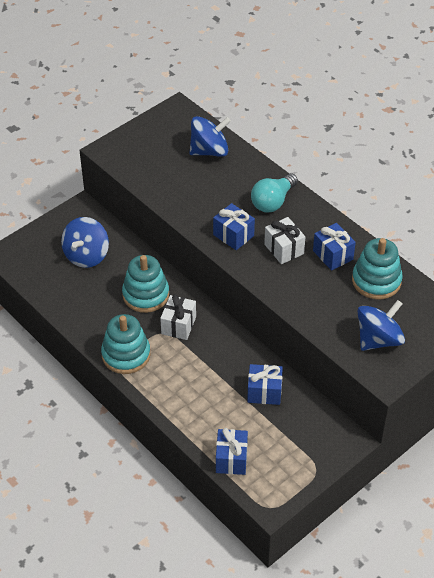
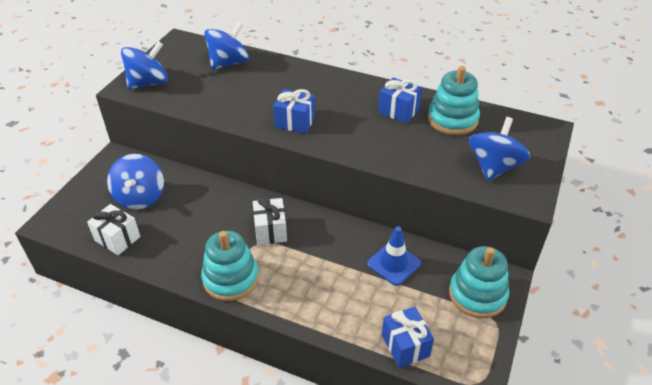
camera: 25 degrees left, 5 degrees down
(129, 151) = (148, 83): none -> blue spinning top
(146, 295) = (221, 213): turquoise stacking toy -> turquoise stacking toy (477, 294)
(264, 392) = (393, 263): blue gift -> blue traffic cone
(273, 202) = (313, 85): turquoise light bulb -> none
(284, 249) = (350, 119): white gift -> white gift (117, 238)

